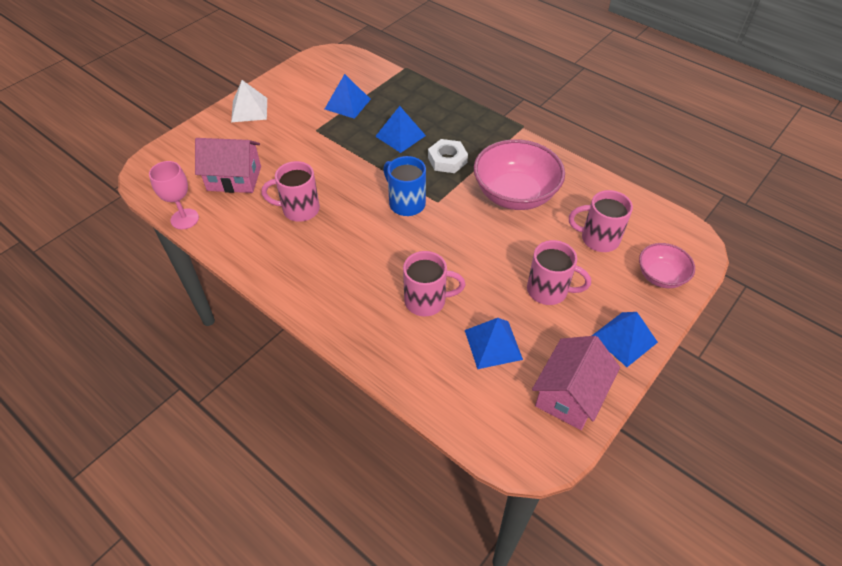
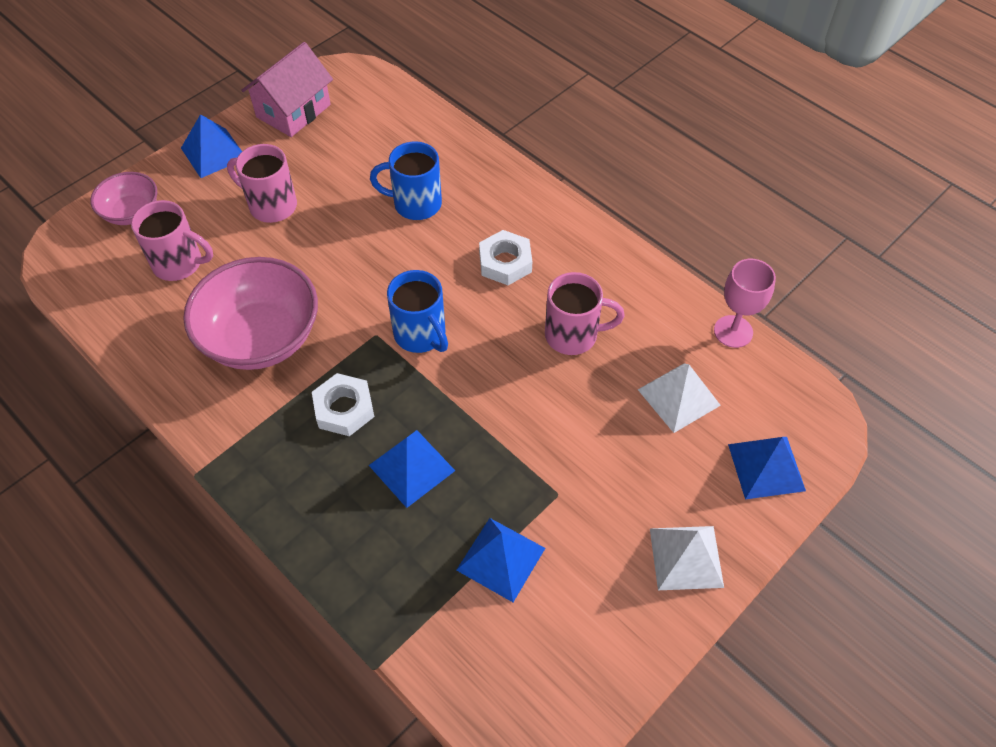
camera: 175 degrees left, 5 degrees up
(234, 178) = (679, 397): pink house -> white pyramid
(348, 256) = (505, 262): none -> white nut
(427, 301) = (415, 204): pink mug -> blue mug
(493, 344) = (353, 156): blue pyramid -> blue pyramid (766, 467)

